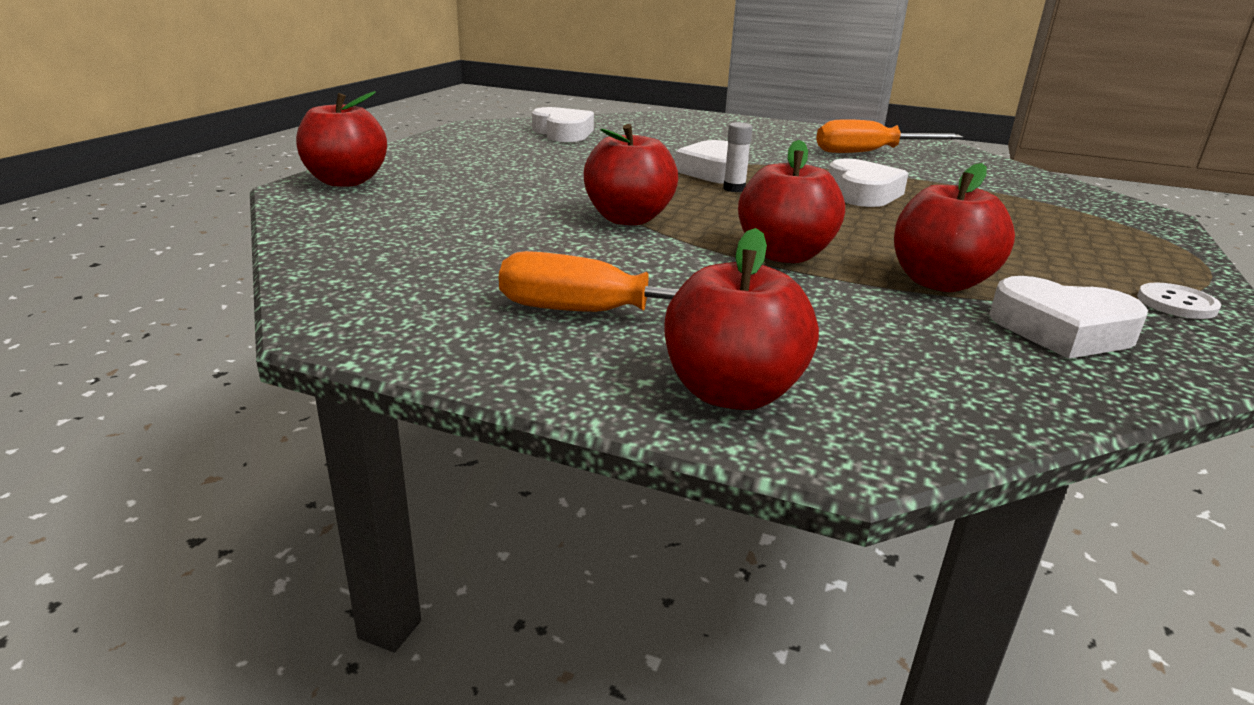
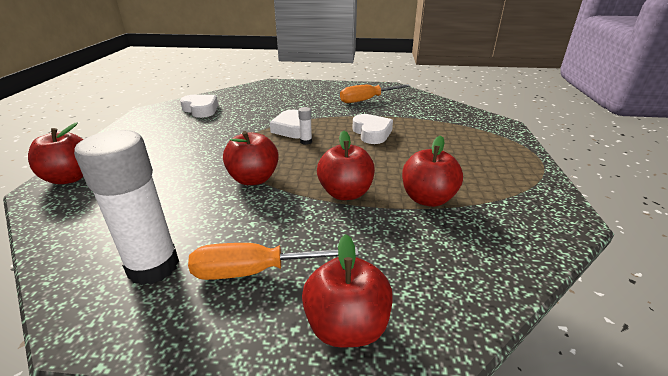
camera: 15 degrees left, 5 degrees up
(445, 285) = (153, 266): none -> white glue stick
(1061, 330) = (493, 224): white heart -> none
(1176, 303) = (536, 190): white button -> none

